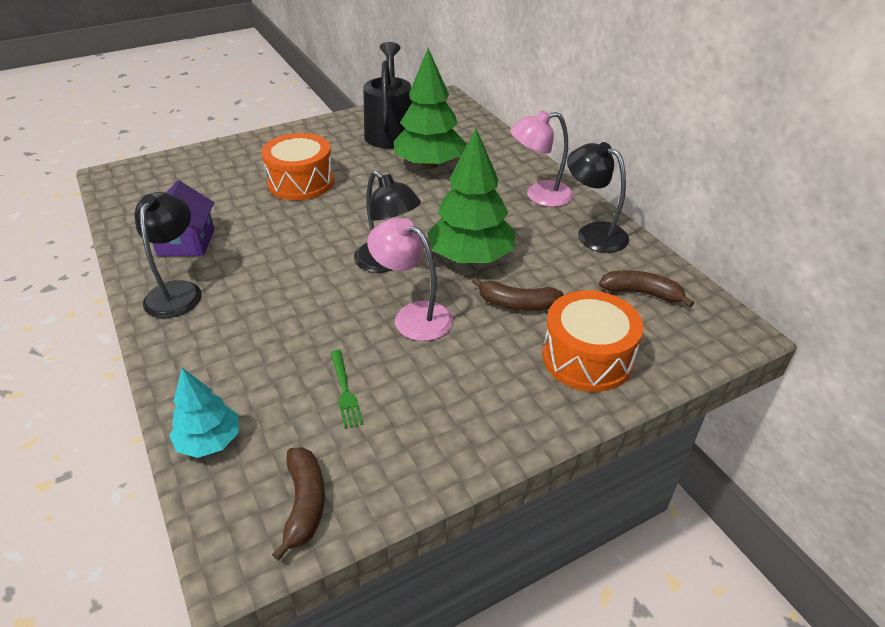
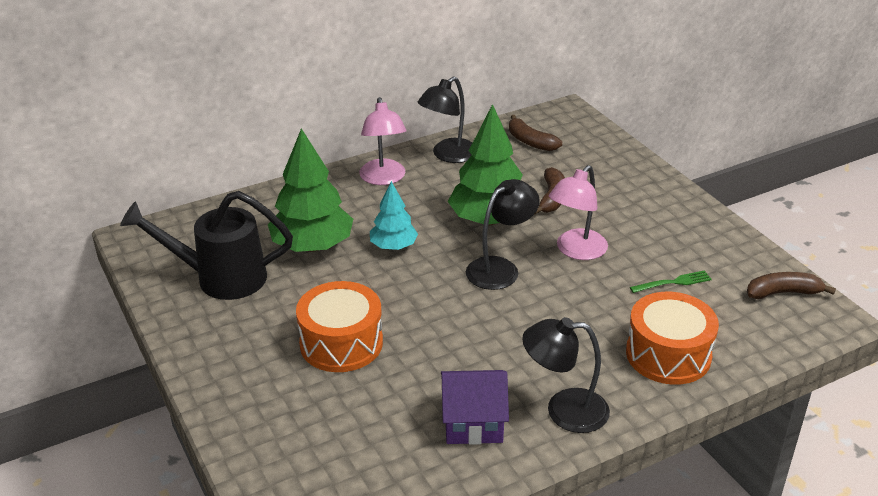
camera: 90 degrees left, 5 degrees down
(209, 441) = (747, 349): turquoise tree -> turquoise tree (393, 246)
(587, 358) = (608, 171): orange drum -> orange drum (668, 354)
(642, 293) = (530, 141): brown banana -> brown banana turned 60 degrees counterclockwise

